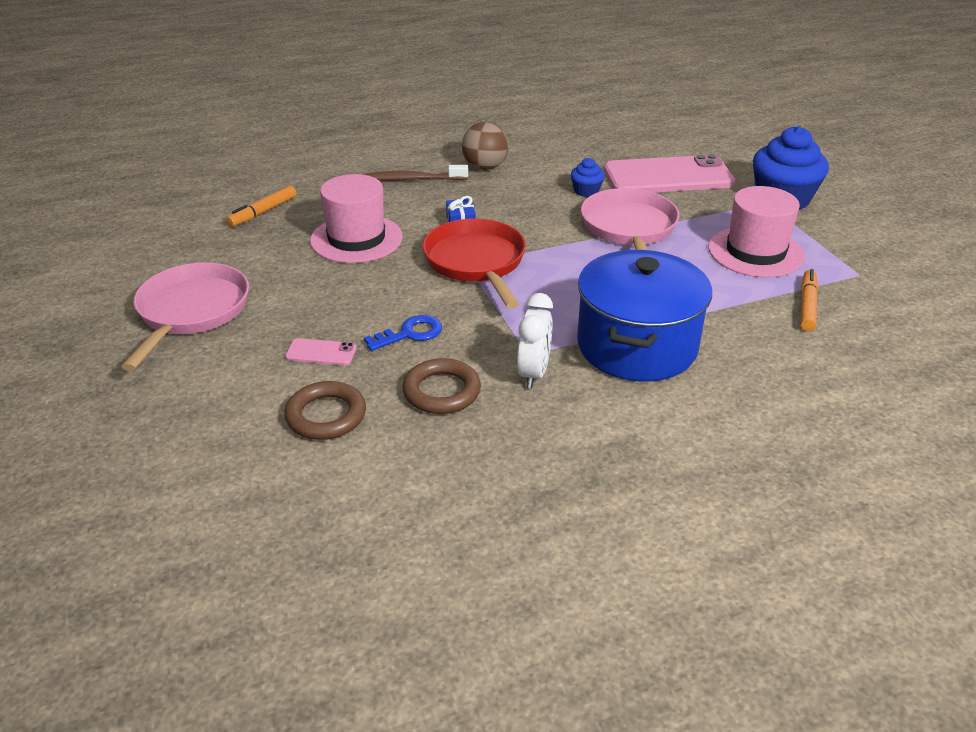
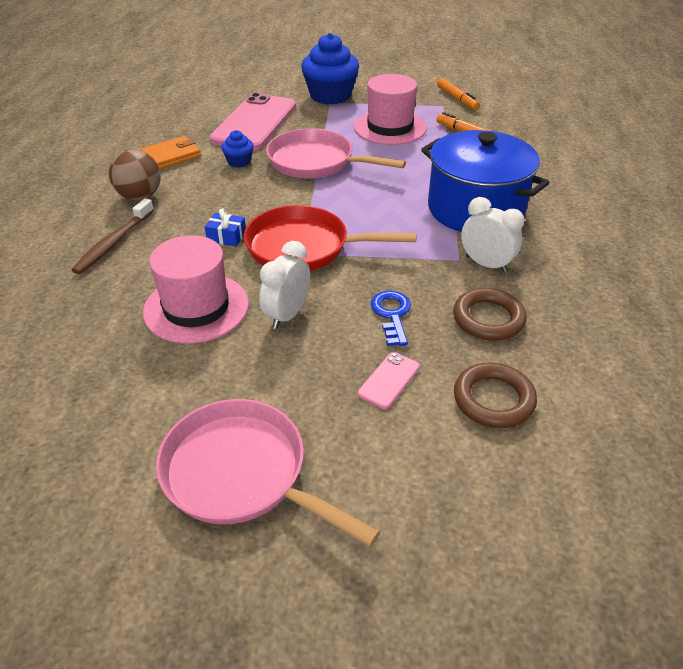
camera: 65 degrees left, 5 degrees up
(264, 212) = (65, 365): orange marker -> orange marker (457, 99)
(374, 281) = (287, 315): none -> white clock
(561, 159) = (171, 156): none -> orange wallet

